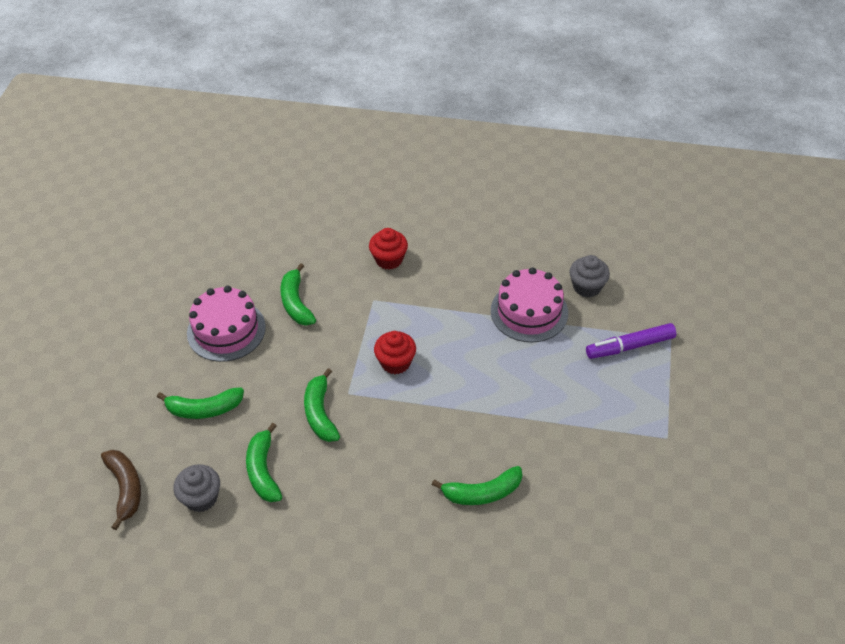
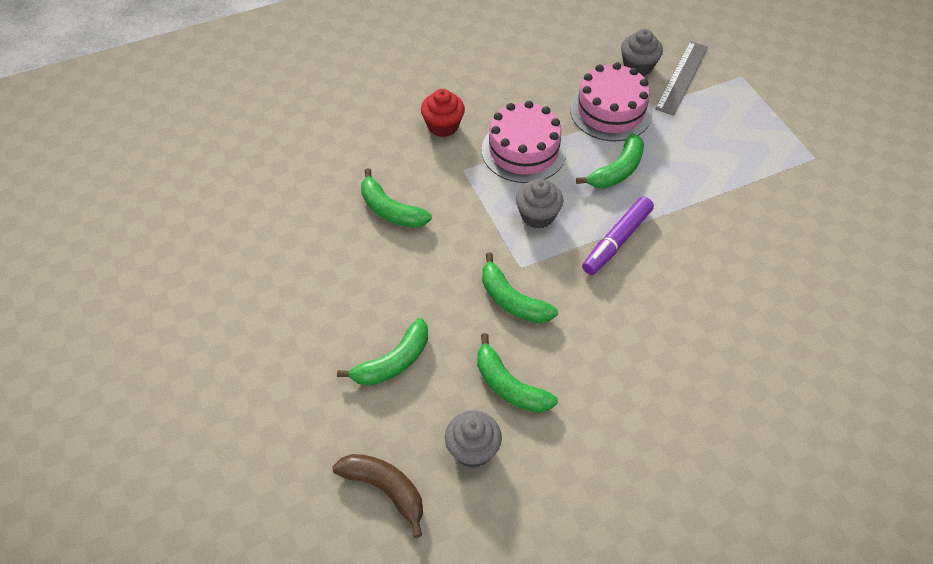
camera: 35 degrees left, 5 degrees up
(226, 330) = (343, 273): pink cake -> pink cake (523, 150)
(395, 362) = (537, 215): red cupcake -> grey cupcake
(482, 493) = (720, 288): green banana -> green banana (617, 171)
(616, 314) = (682, 77): none -> grey ruler
(630, 346) = (718, 99): purple marker -> purple marker (616, 241)

